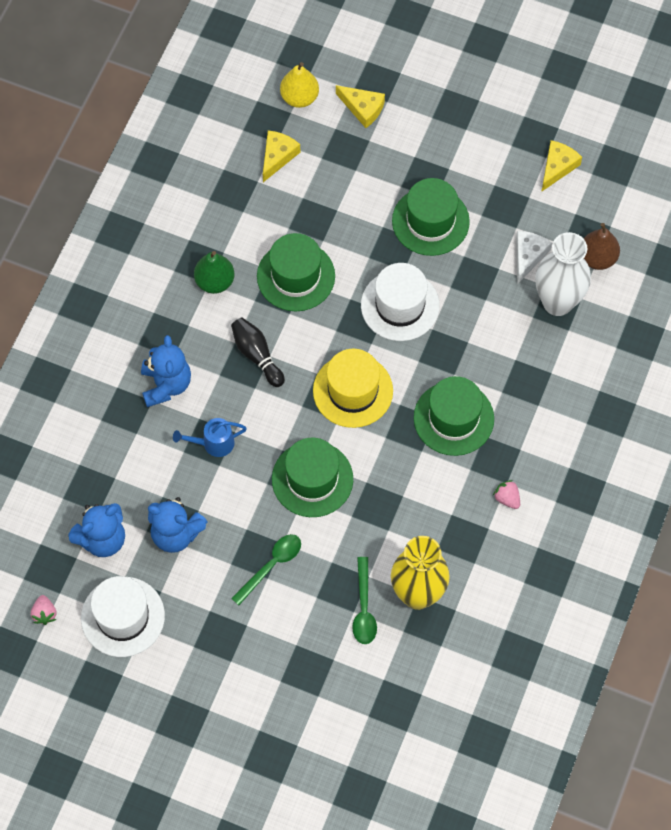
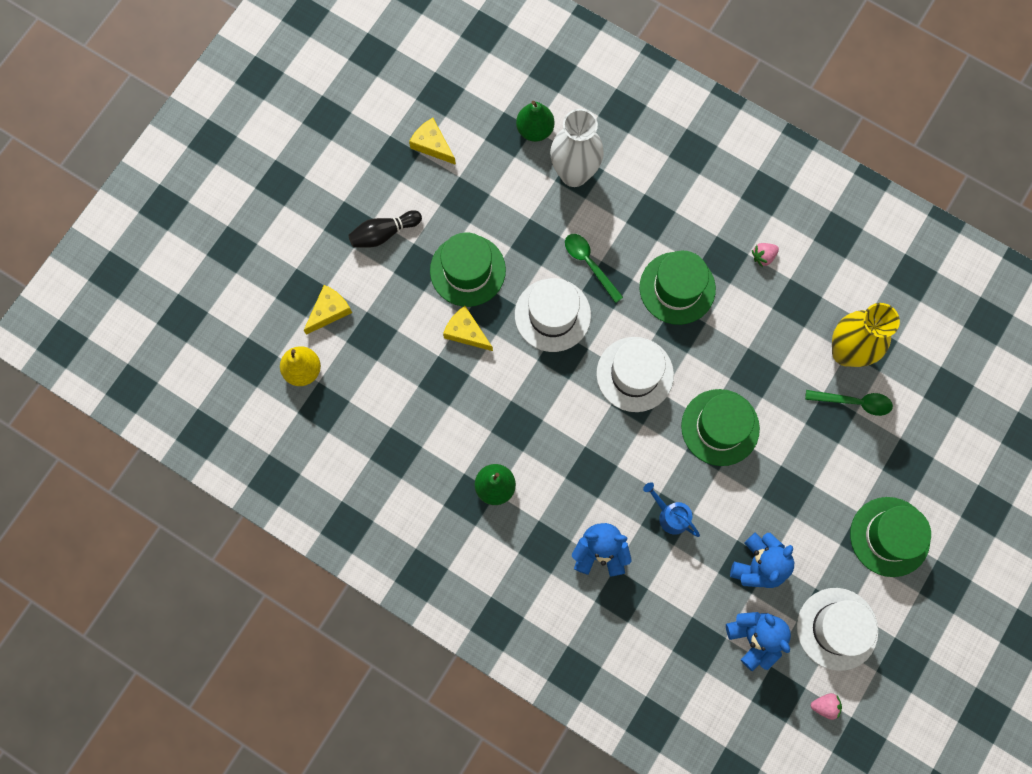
camera: 80 degrees left, 10 degrees up
(213, 443) = (670, 515): blue watering can -> blue watering can turned 135 degrees clockwise
(257, 355) = (582, 458): black bowling pin -> black bowling pin (384, 233)
(271, 566) = (802, 479): green spoon -> green spoon (589, 264)
(277, 156) = (366, 403): yellow cheese -> yellow cheese (466, 332)
(296, 276) = (503, 407): green hat -> green hat (889, 536)
(353, 391) = (635, 374): yellow hat -> white hat
(528, 256) = (521, 189): white cheese -> none
(597, 258) = (535, 129): brown pear -> green pear

